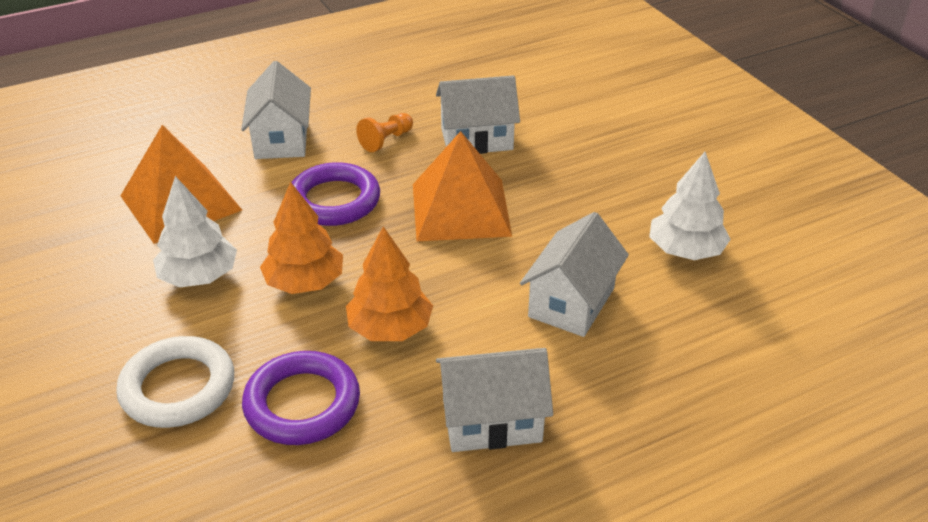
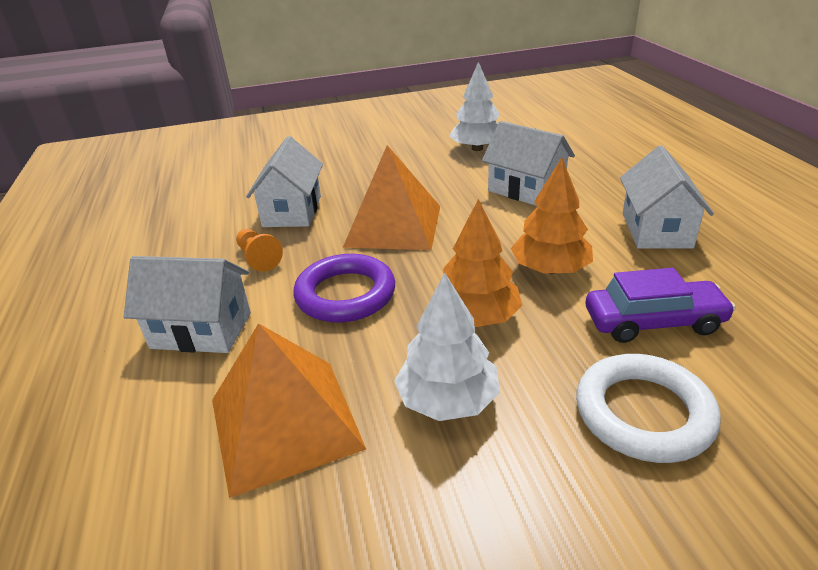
camera: 75 degrees left, 5 degrees down
(302, 404) = (653, 322): purple ring -> purple car

